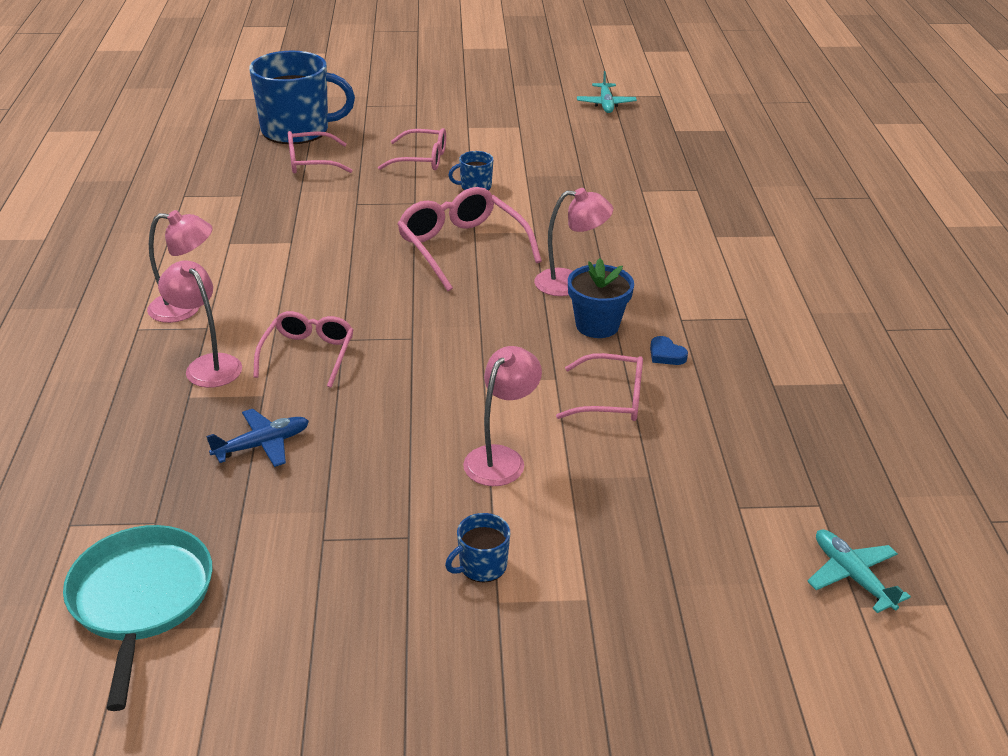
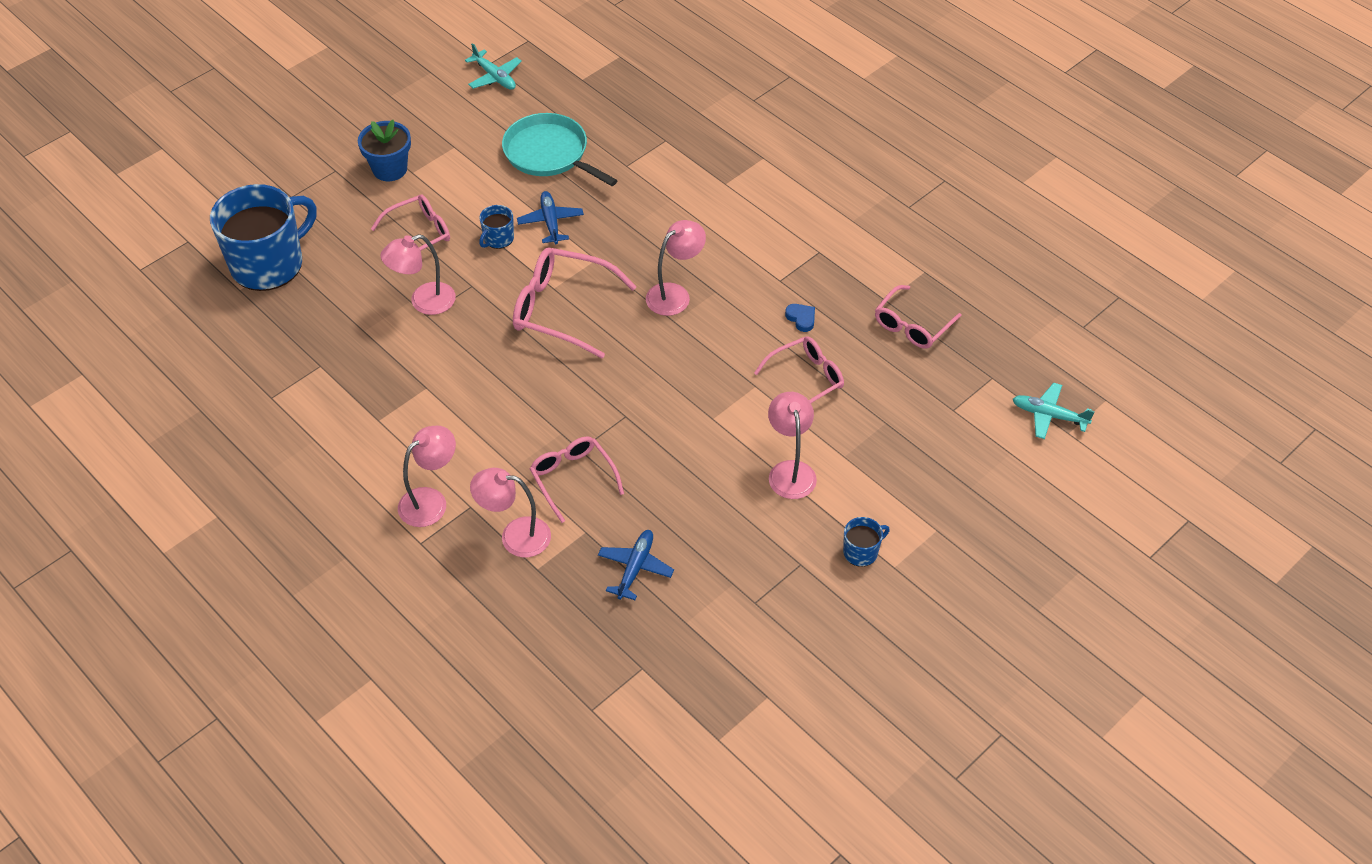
camera: 40 degrees left, 15 degrees up
(141, 599) = (701, 717): turquoise pan -> turquoise pan (549, 153)
(311, 162) = (330, 294): pink glasses -> pink glasses (912, 325)
(366, 195) = (424, 302): none -> pink lamp
(482, 566) = (861, 552): blue mug -> blue mug turned 135 degrees counterclockwise
(530, 195) = (550, 222): none -> blue plane
(597, 325) = (733, 322): blue flower pot -> blue flower pot (390, 169)
(666, 354) = (801, 318): blue heart -> blue heart turned 135 degrees counterclockwise

